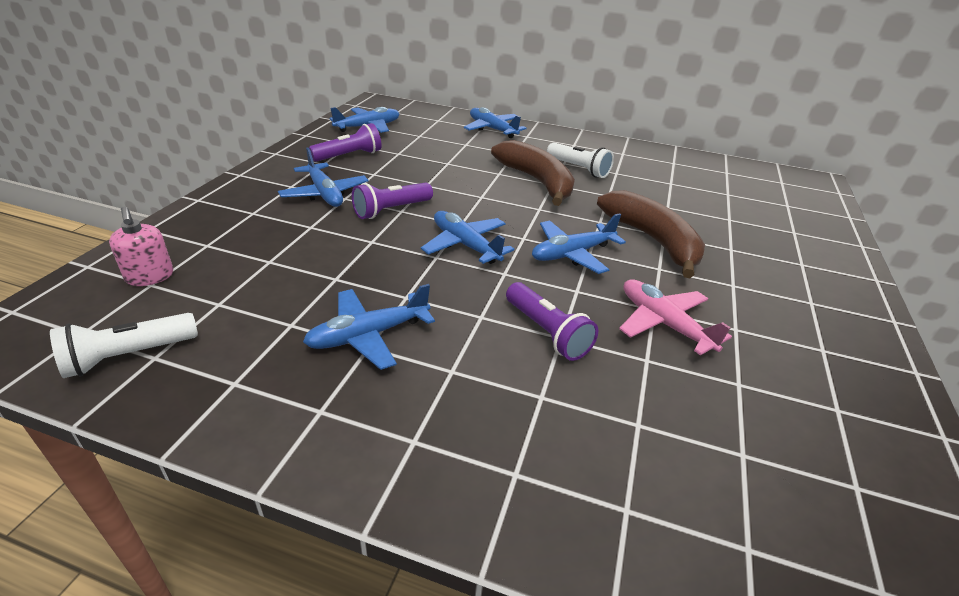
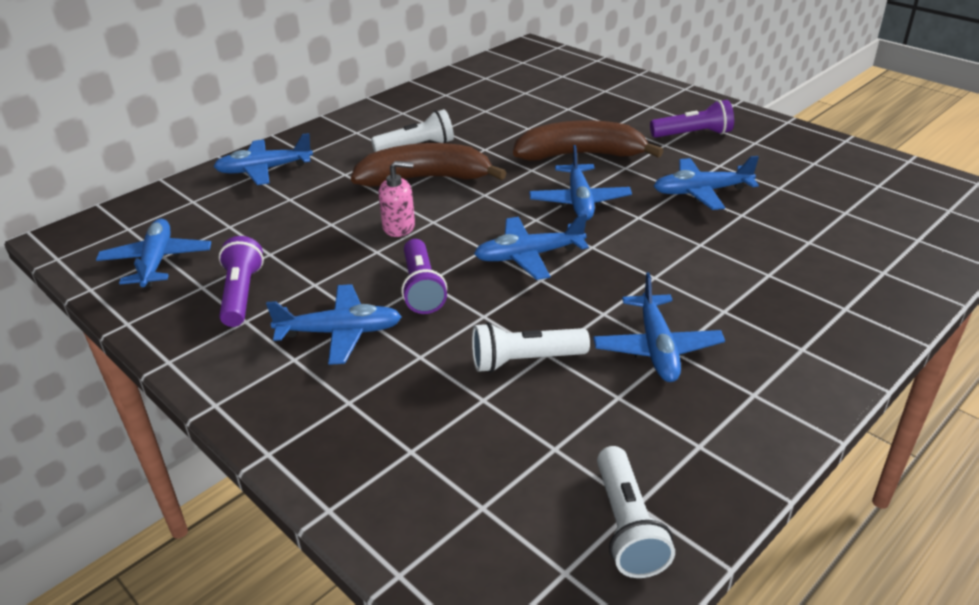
camera: 60 degrees left, 0 degrees up
(150, 277) = (463, 507): pink soap dispenser -> pink soap dispenser (399, 227)
(322, 270) = (524, 361): none -> white flashlight
(547, 332) = (691, 249): purple flashlight -> purple flashlight (693, 134)
(663, 323) = (701, 192): pink plane -> blue plane

